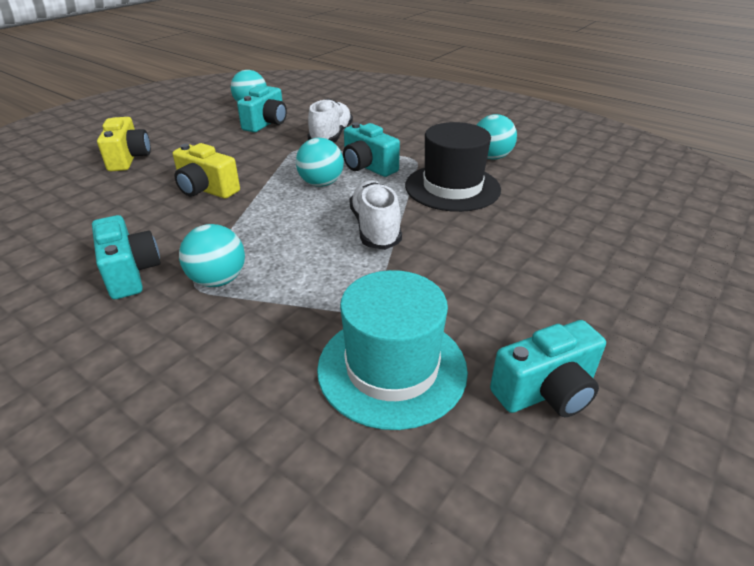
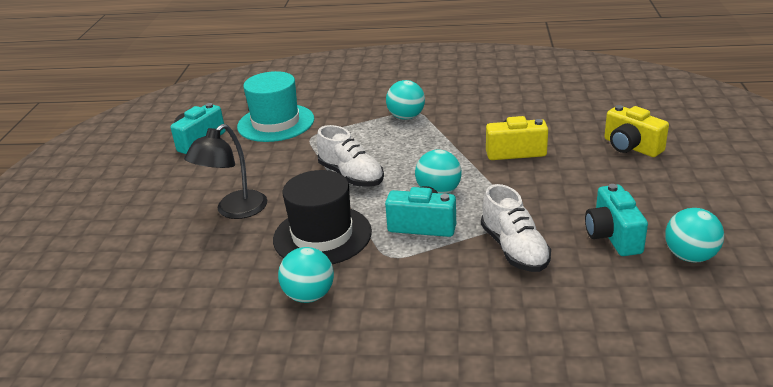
camera: 150 degrees right, 5 degrees down
(130, 273) = (458, 102): turquoise camera -> none
(525, 239) = (234, 211): none -> black lamp

